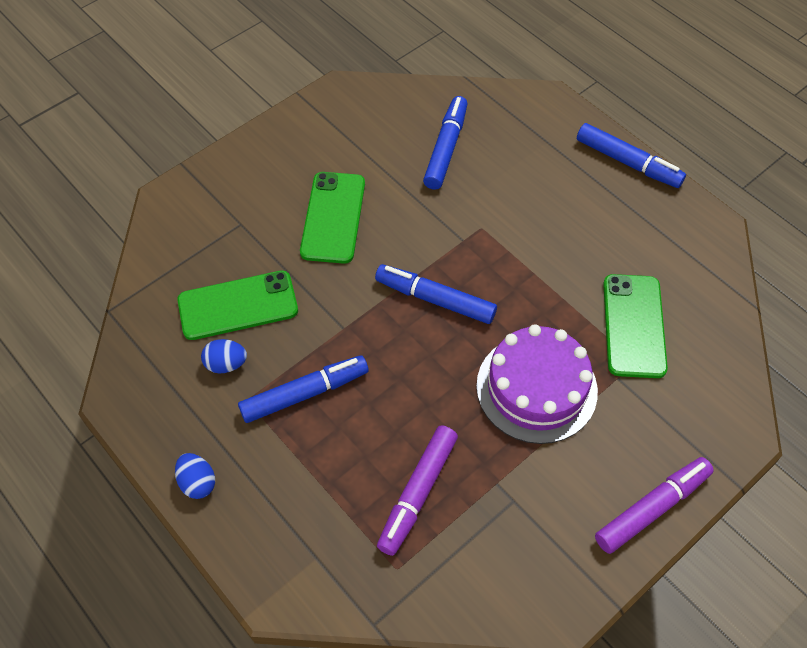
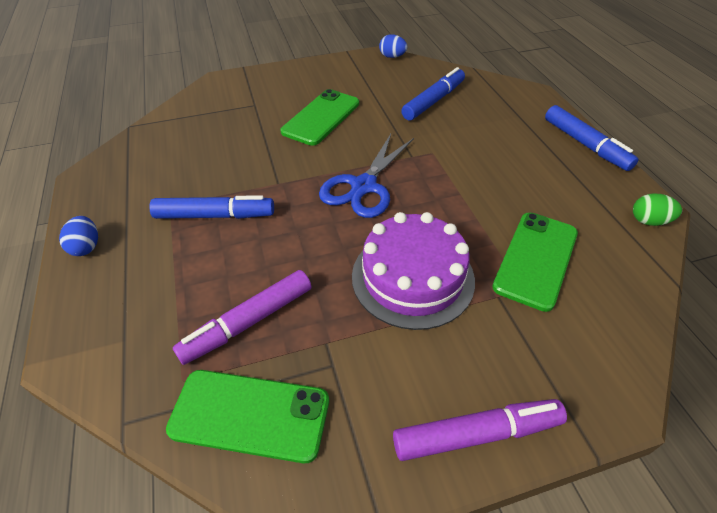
camera: 25 degrees right, 10 degrees down
(226, 364) = (175, 179): blue egg -> blue egg (392, 57)
(238, 305) = (213, 147): green phone -> green phone (250, 415)
(435, 299) = (363, 186): blue marker -> blue scissors
(714, 243) = (649, 221): none -> green egg

